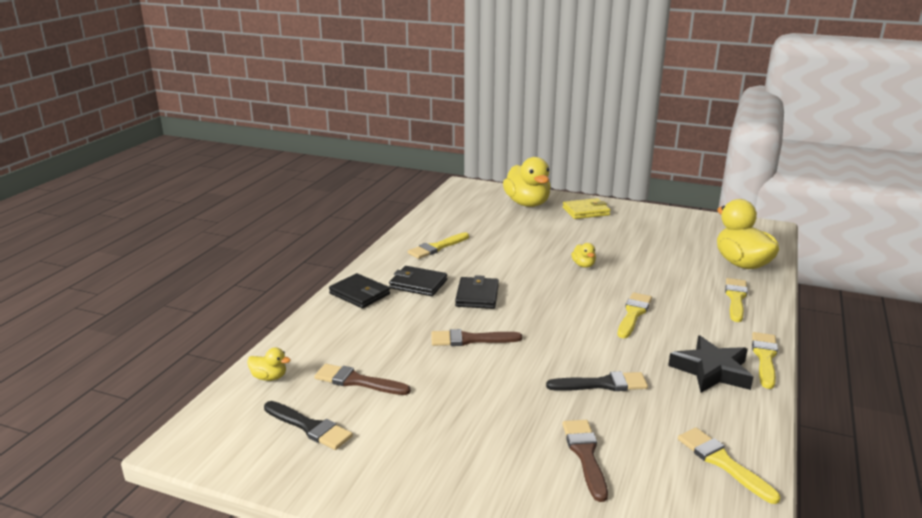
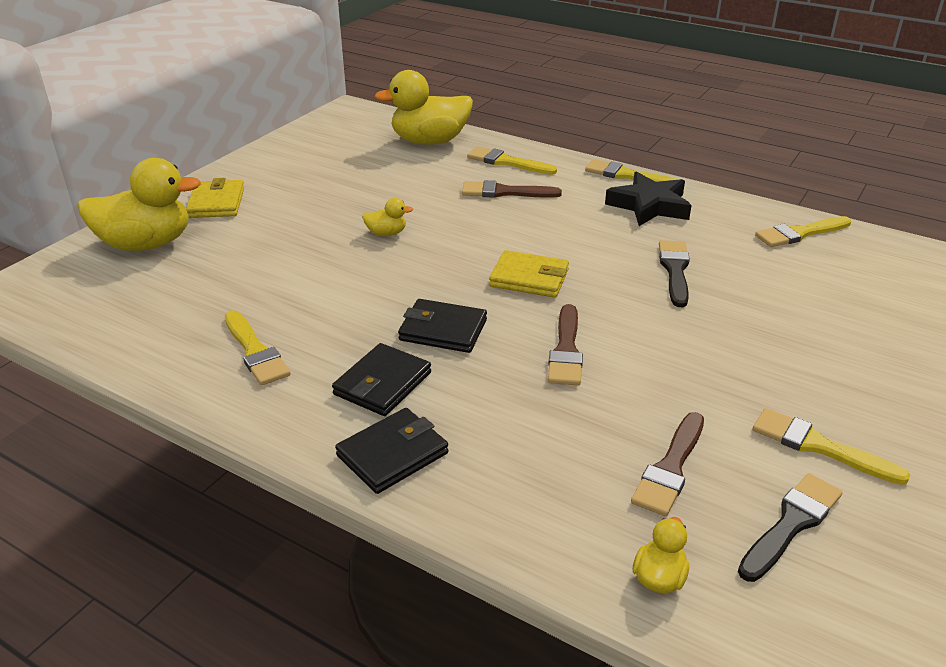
camera: 80 degrees left, 10 degrees up
(554, 320) = (529, 278): none -> yellow wallet
(585, 455) = (804, 303): brown brush -> brown brush (504, 192)
(633, 314) = (525, 224): yellow brush -> yellow brush (818, 446)

